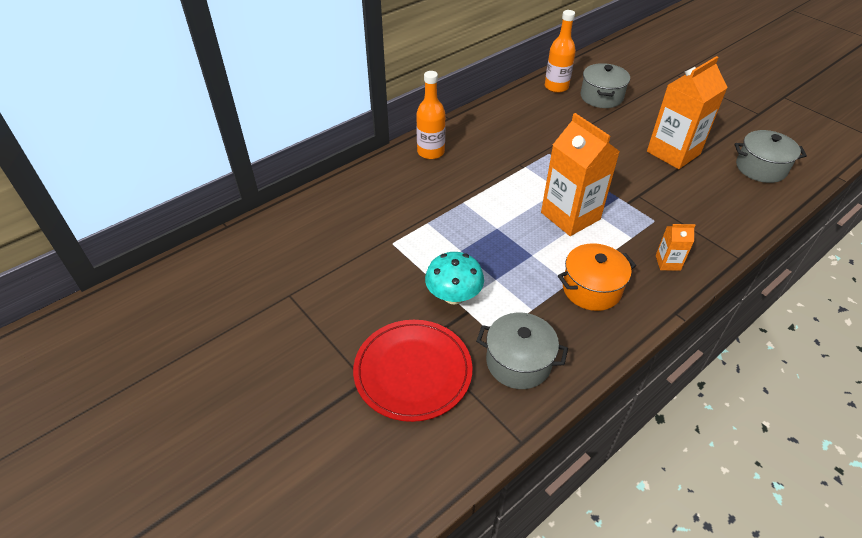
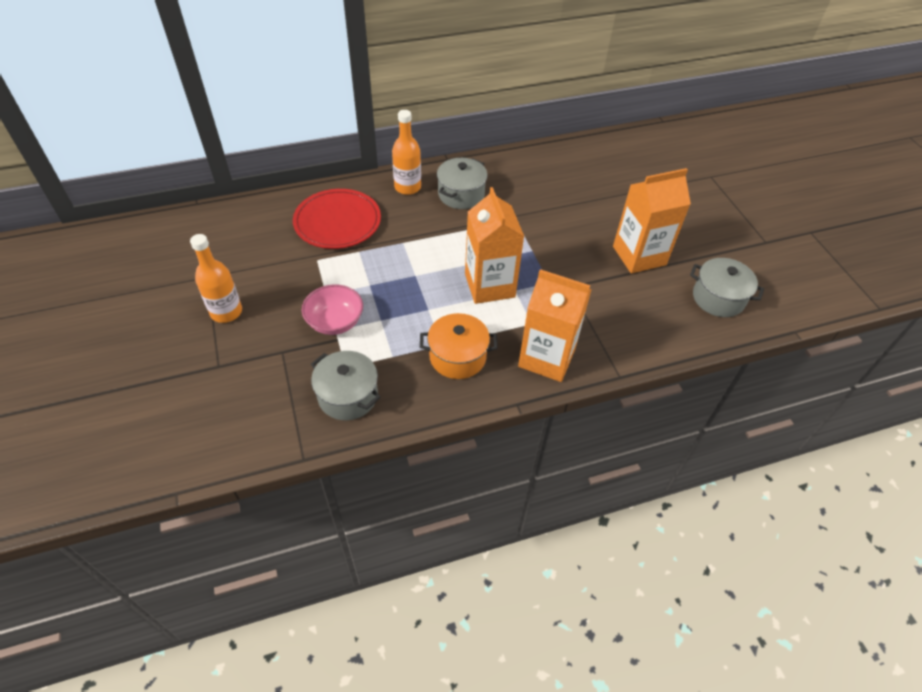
camera: 20 degrees right, 5 degrees up
(413, 371) = (259, 372): red plate -> red plate (337, 222)
(453, 296) = (335, 322): turquoise mushroom -> pink bowl
(556, 87) = (573, 156): orange bottle -> orange bottle (226, 312)
(601, 97) = (611, 178): grey pot -> grey pot (461, 194)
(668, 262) = (546, 357): orange carton -> orange carton, size x2.20

